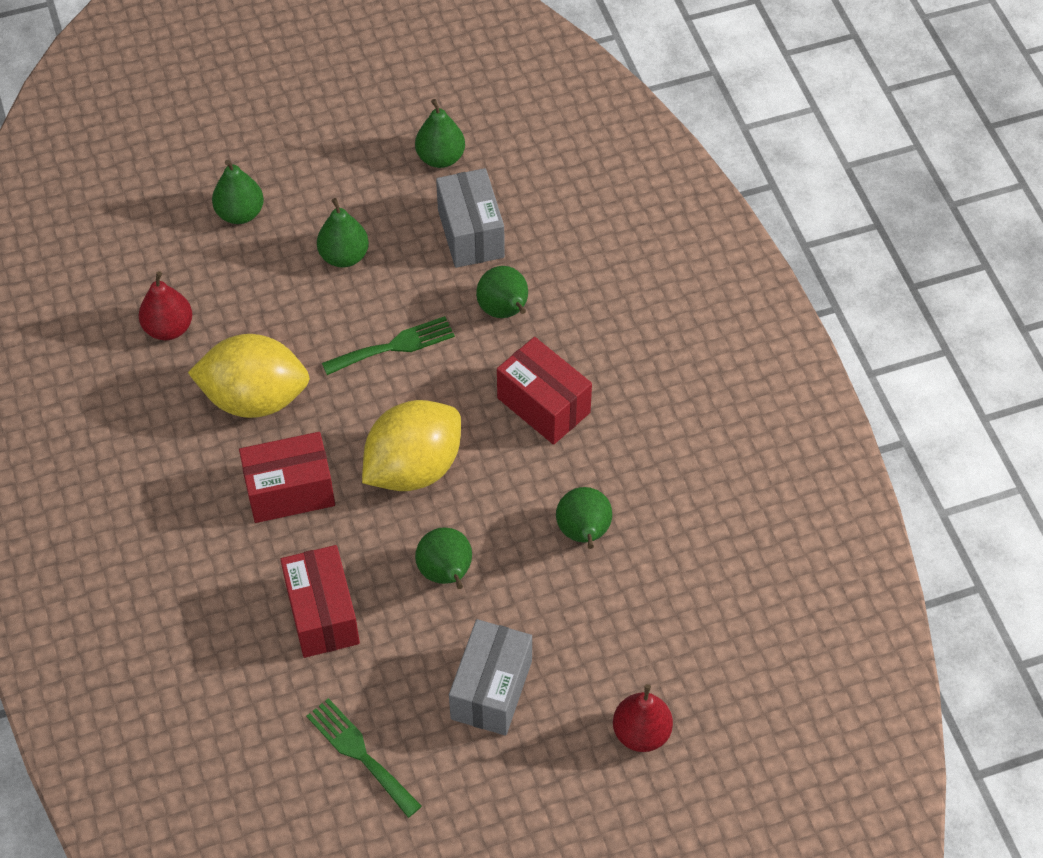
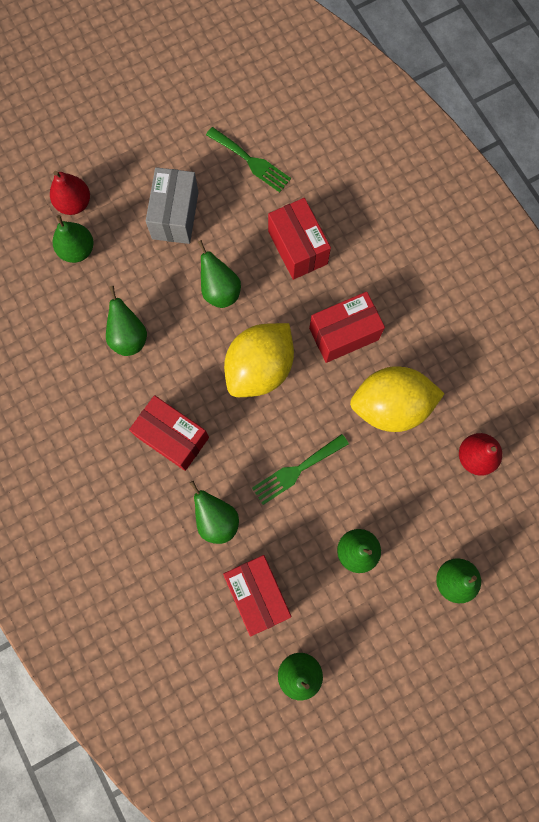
camera: 170 degrees right, 20 degrees up
(471, 233) = (257, 593): grey box -> red box
(643, 662) = (77, 250): none -> green pear

